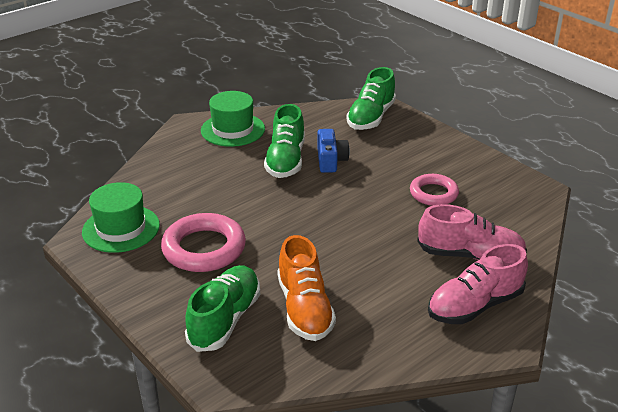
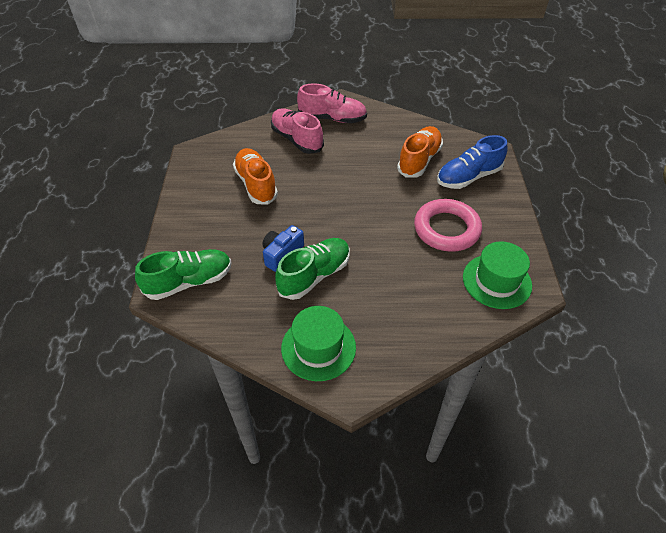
camera: 140 degrees left, 15 degrees up
(225, 319) = (468, 177): green shoe -> blue shoe
(433, 193) = (256, 184): pink ring -> orange shoe

